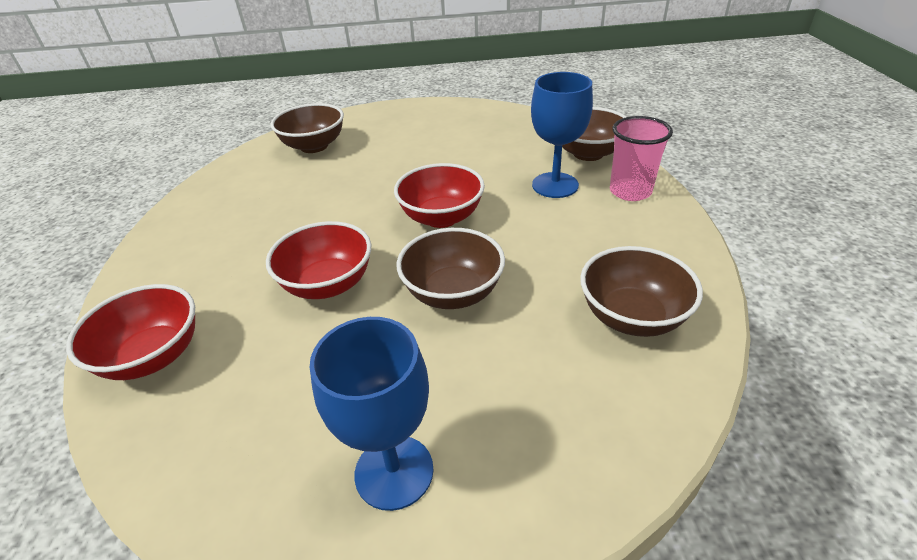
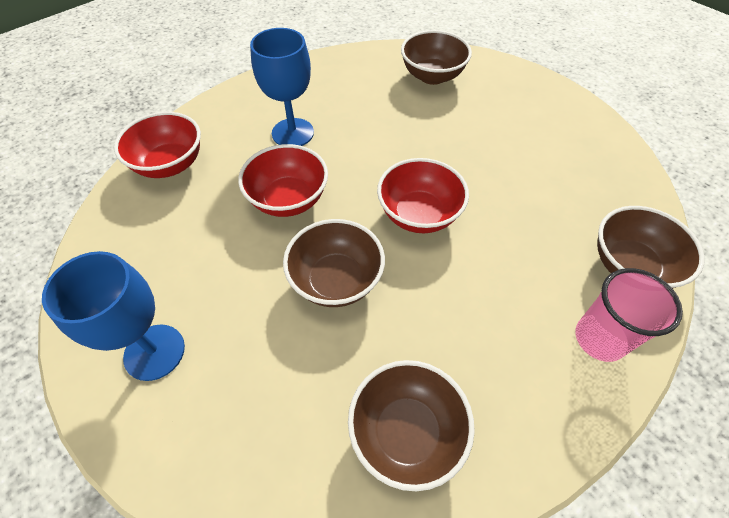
camera: 50 degrees right, 15 degrees up
(555, 185) = (544, 268): blue goblet -> blue goblet (292, 133)

